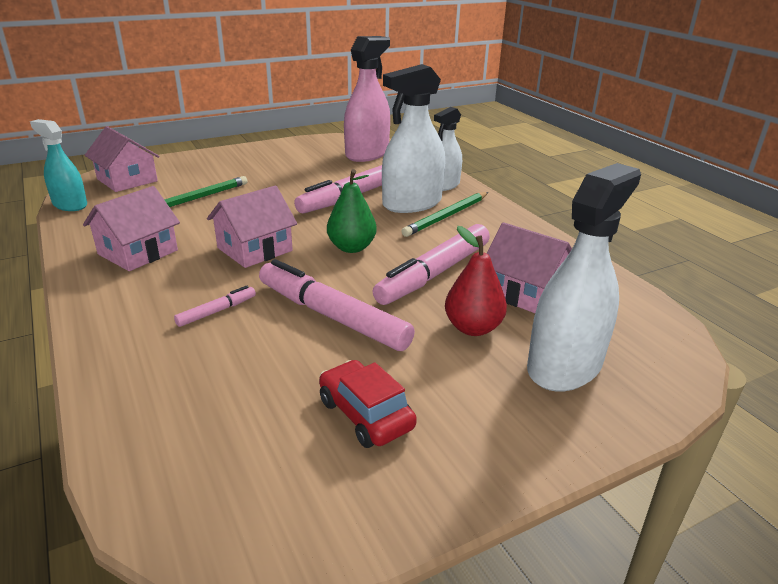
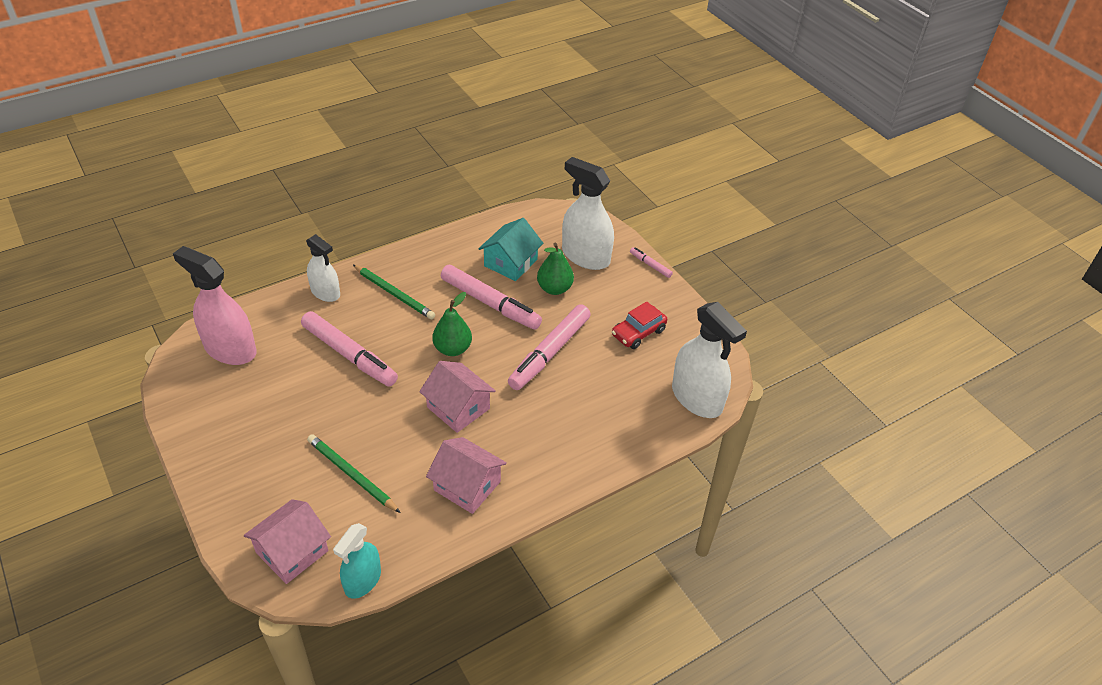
camera: 95 degrees left, 15 degrees up
(217, 311) = (551, 413): pink marker -> pink marker (650, 265)
(412, 203) = (367, 314): white spray bottle -> white spray bottle (697, 398)
(473, 328) = (554, 288): red pear -> green pear
(524, 292) = (510, 263): pink house -> turquoise house

